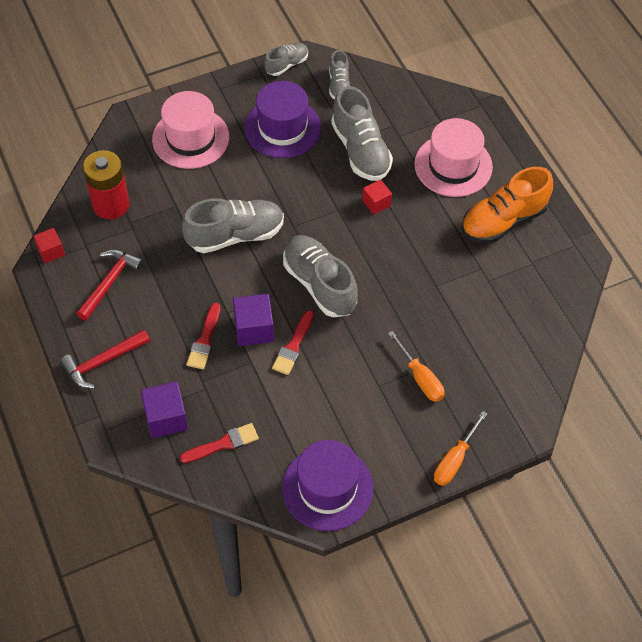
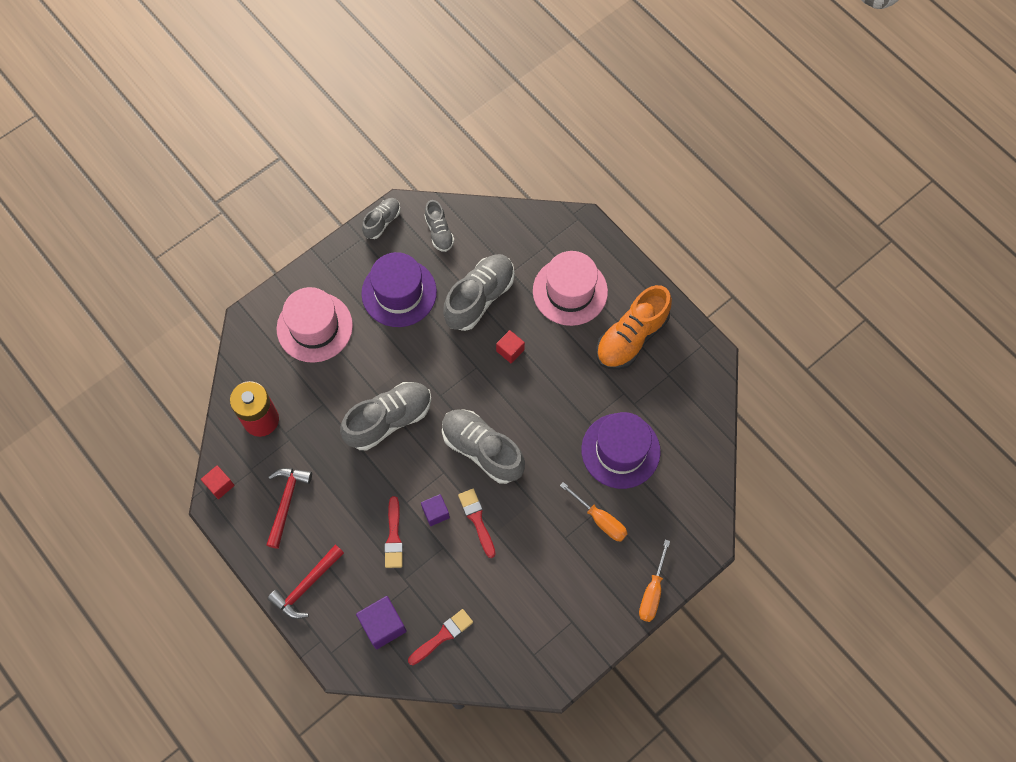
camera: 15 degrees left, 10 degrees up
(254, 329) = (435, 513): purple cube -> purple cube, size x0.63
(293, 346) = (477, 520): red brush -> red brush turned 150 degrees clockwise
(327, 488) = (548, 652): purple hat -> purple hat (620, 450)
(360, 150) = (479, 298): grey shoe -> grey shoe turned 105 degrees counterclockwise

